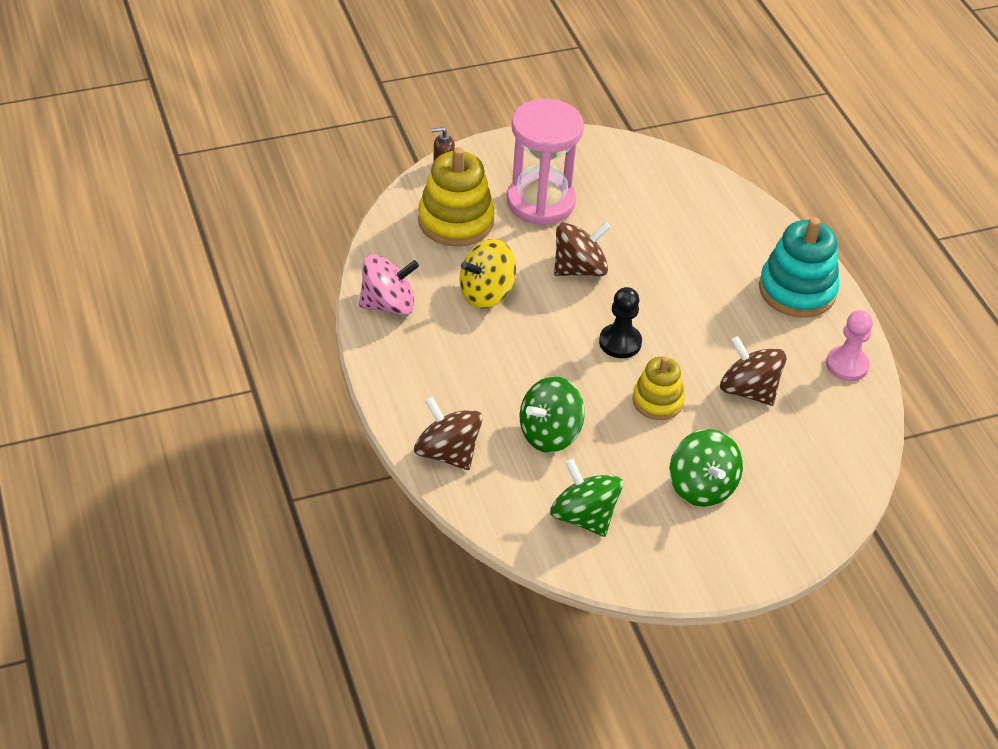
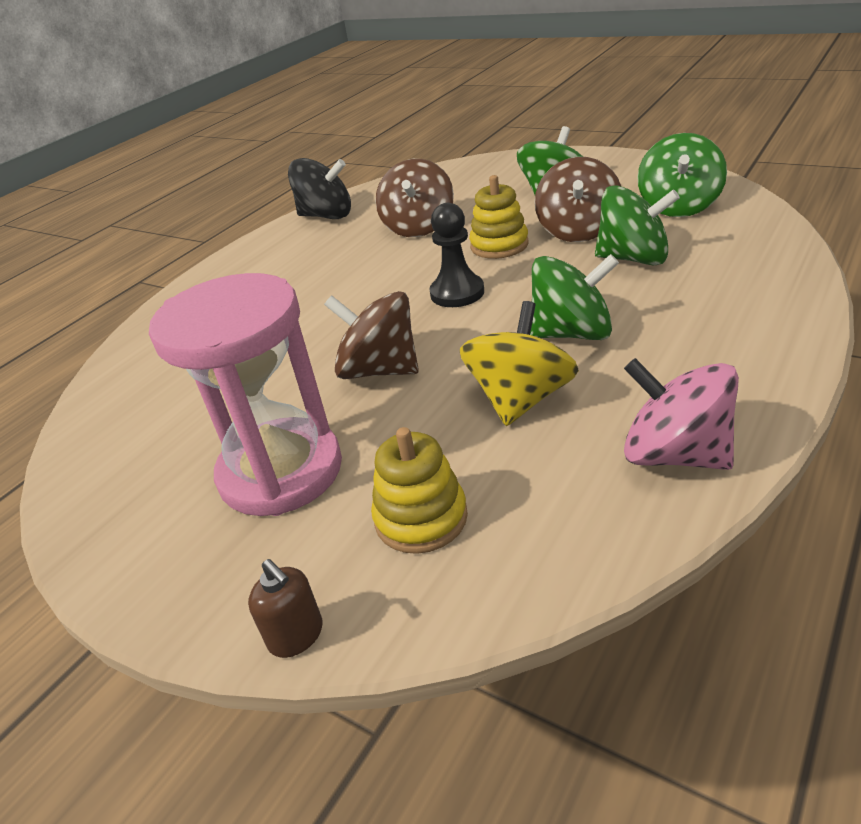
camera: 120 degrees left, 10 degrees down
(447, 453) = (767, 281): brown spinning top -> brown spinning top (578, 231)
(455, 221) = (421, 518): yellow stacking toy -> yellow stacking toy, size x0.62
(486, 293) = (521, 399): yellow spinning top -> yellow spinning top turned 90 degrees counterclockwise
(511, 348) = (572, 333): none -> green spinning top
(797, 290) = (254, 266): turquoise stacking toy -> none
(847, 365) = (326, 216): pink pawn -> black spinning top

